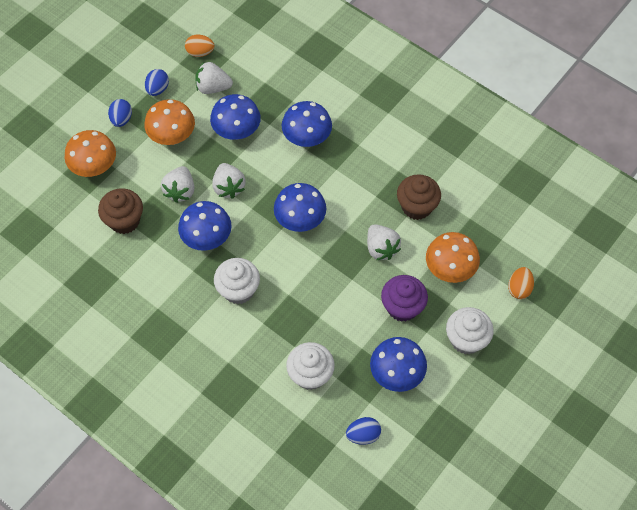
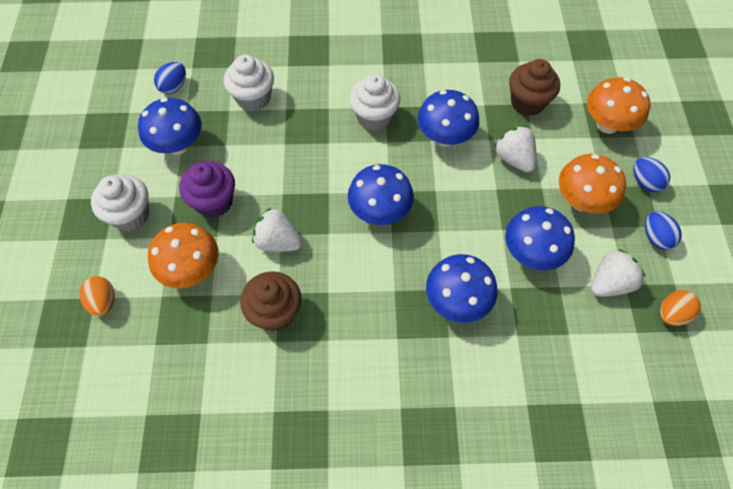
camera: 140 degrees right, 0 degrees up
(229, 187) = (476, 193): white strawberry -> none

